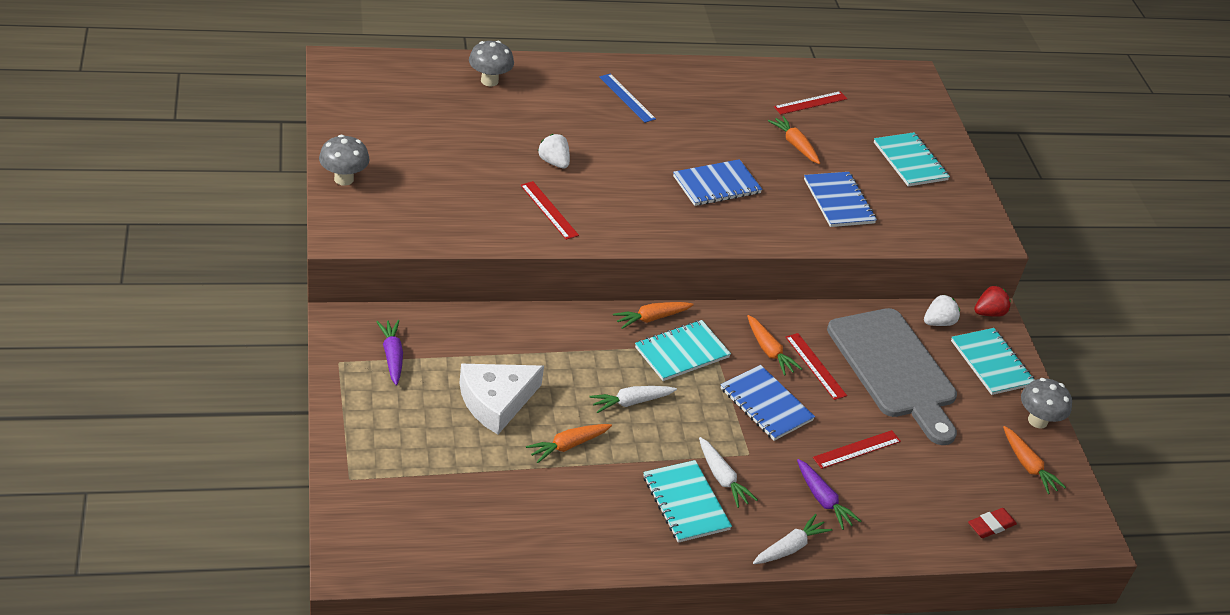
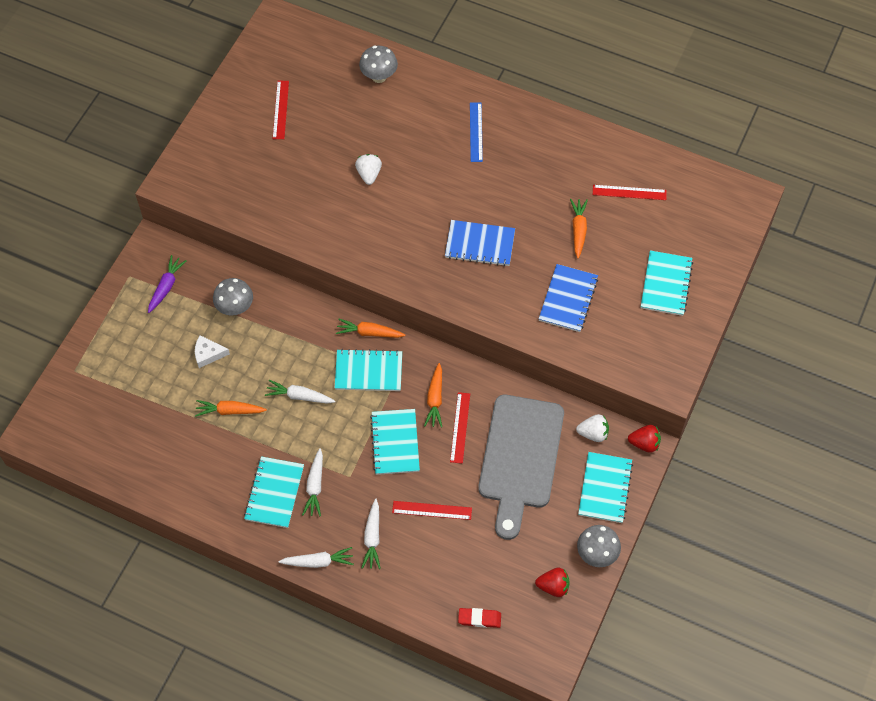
camera: 40 degrees right, 20 degrees up
(344, 179) = (206, 132): grey mushroom -> grey mushroom (235, 308)
(496, 401) = (208, 354): white cheese -> white cheese, size x0.53
(549, 210) = (331, 217): red ruler -> red ruler (280, 109)
(766, 404) = (395, 442): blue notebook -> turquoise notebook
(823, 499) = (372, 537): purple carrot -> white carrot
(1028, 465) = (553, 586): orange carrot -> red strawberry

